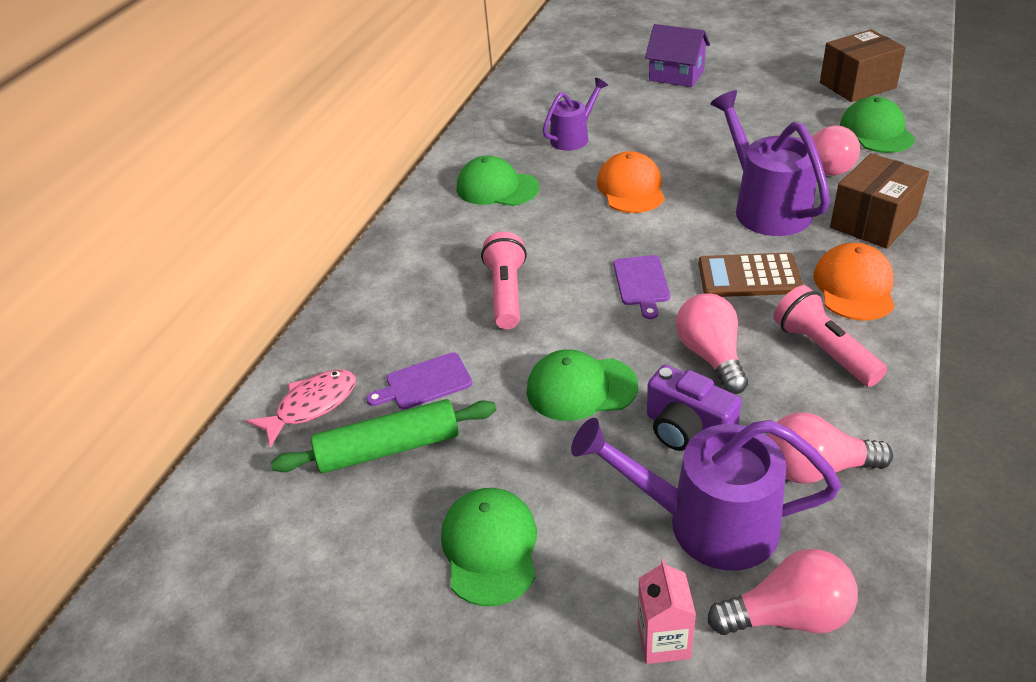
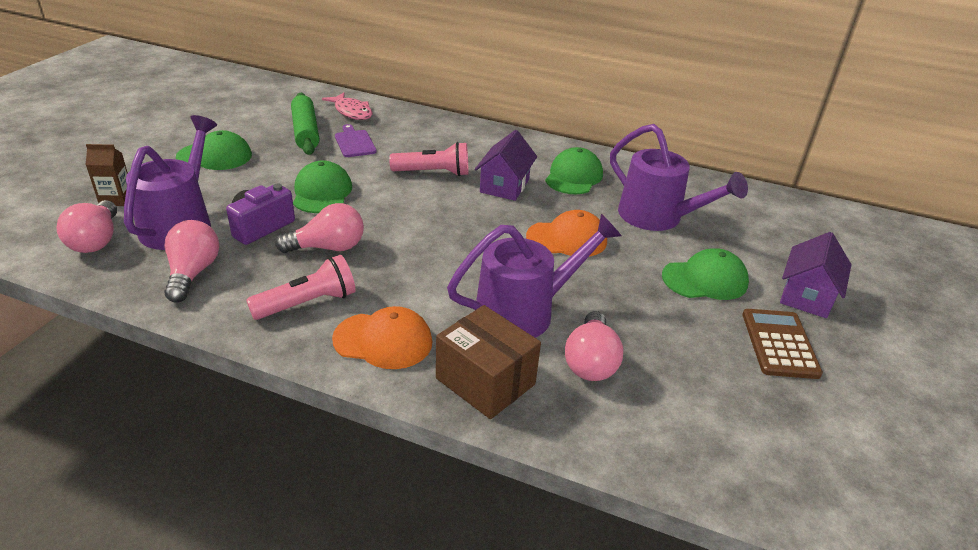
camera: 85 degrees right, 5 degrees down
(528, 234) = (504, 186): none -> purple house
(573, 137) = (658, 218): purple watering can -> purple watering can, size x1.70
(641, 283) = (426, 228): purple cutting board -> none
(663, 640) = (116, 199): pink carton -> brown carton
(749, 276) = (418, 282): brown calculator -> brown calculator (779, 344)
(857, 85) = (820, 453): brown box -> none
(876, 131) = (687, 438): green cap -> green cap (705, 279)

